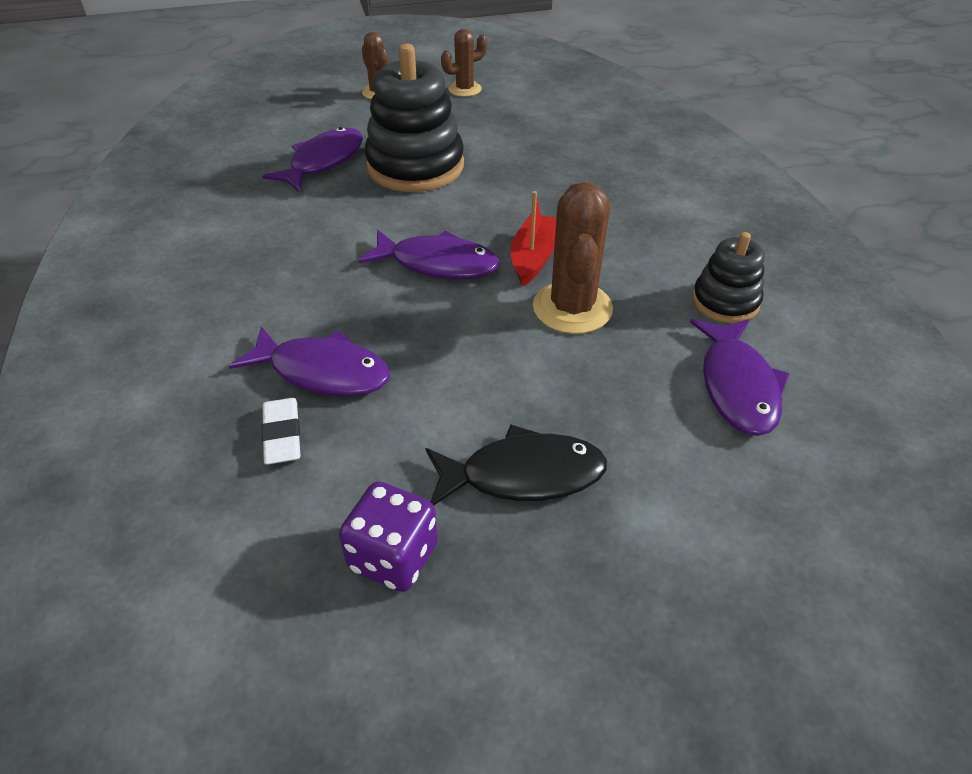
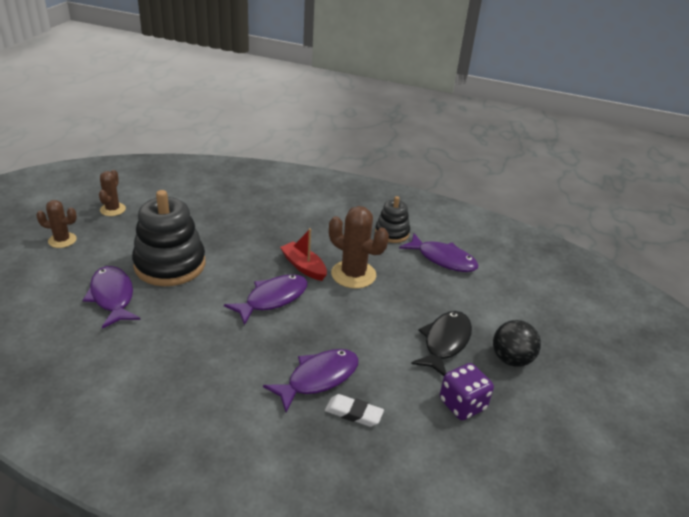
camera: 60 degrees left, 10 degrees down
(568, 586) = (511, 359): none -> black ball

